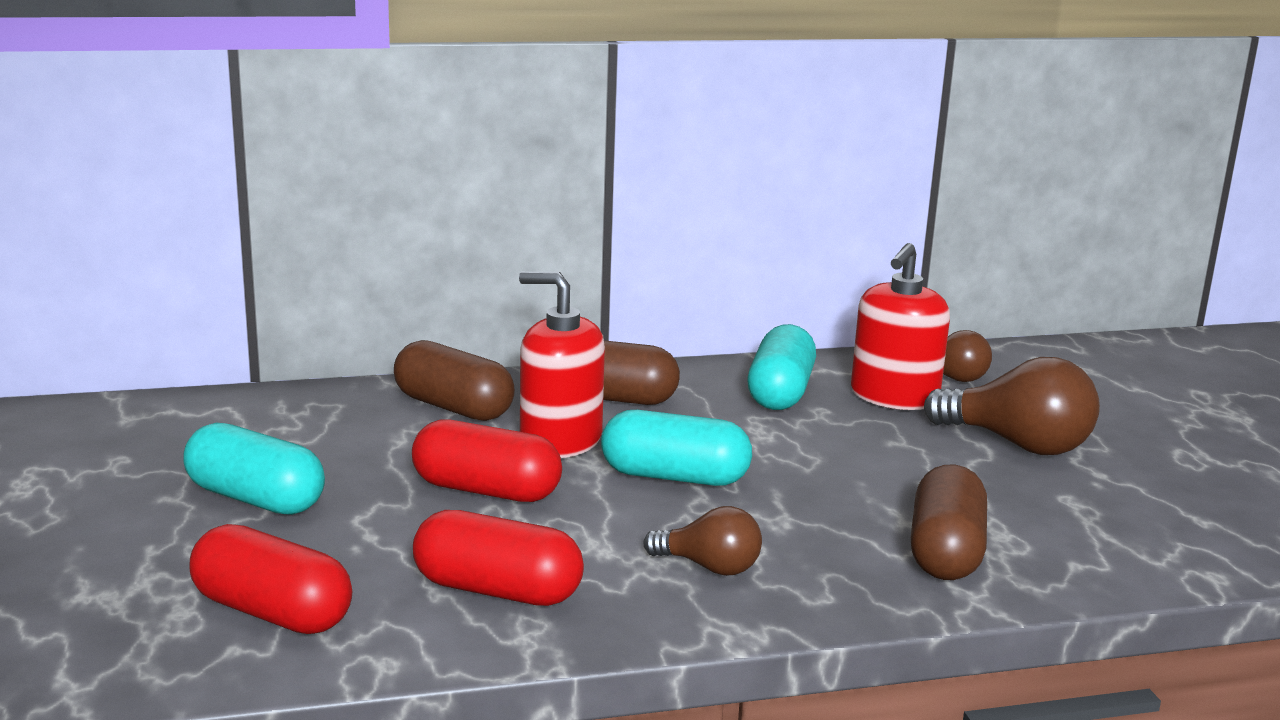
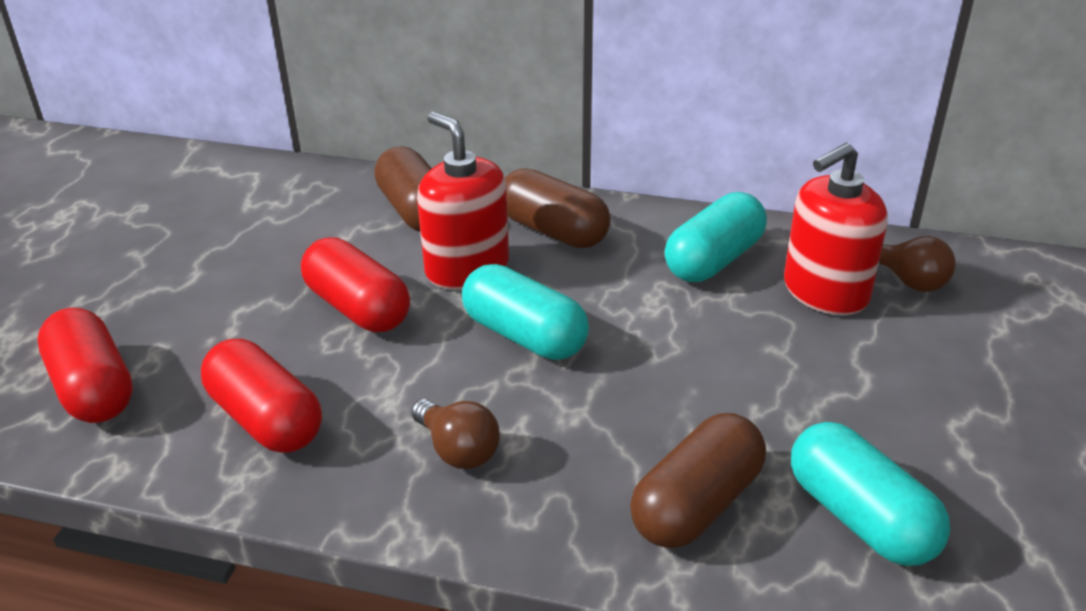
camera: 30 degrees right, 15 degrees up
(255, 499) = (188, 270): turquoise capsule -> turquoise capsule (860, 517)
(1017, 444) = (905, 386): brown light bulb -> none

